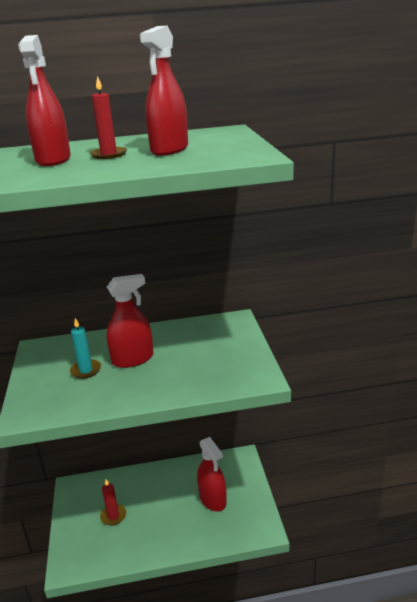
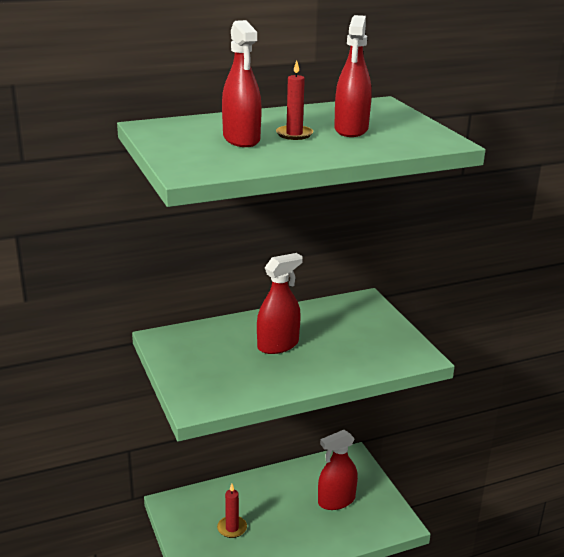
camera: 15 degrees left, 0 degrees up
(86, 370) = (233, 359): turquoise candle -> none
(212, 499) = (336, 500): red spray bottle -> red spray bottle turned 105 degrees clockwise

